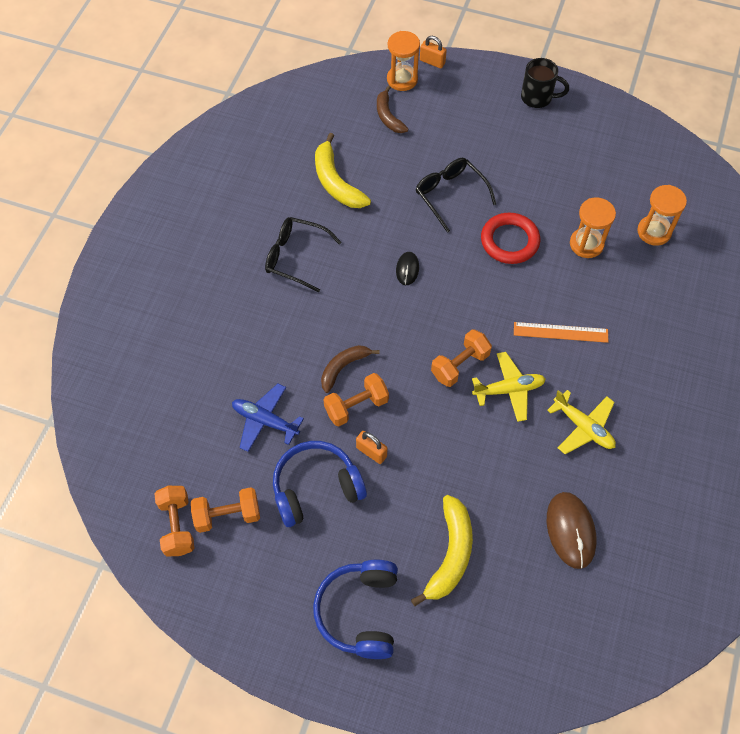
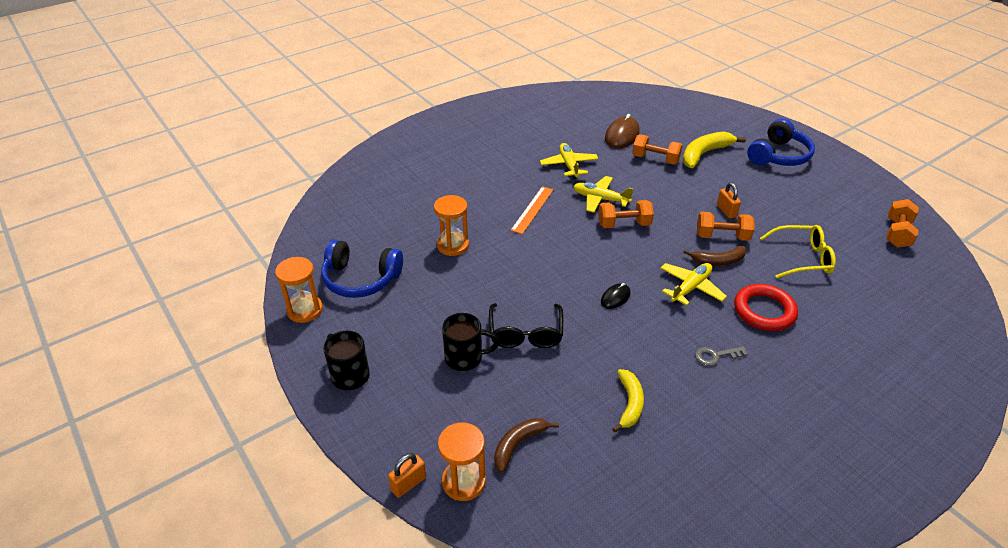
camera: 145 degrees left, 20 degrees down
(227, 515) = (854, 224): orange dumbbell -> orange dumbbell (655, 159)
(265, 421) = (802, 258): blue plane -> yellow glasses
(295, 257) = (716, 356): black glasses -> grey key
(316, 488) = (779, 211): blue headphones -> blue headphones (361, 279)
(336, 182) = (629, 403): yellow banana -> yellow banana, size x0.66
(351, 317) = (690, 288): none -> yellow plane
(388, 116) = (518, 444): brown banana -> brown banana turned 150 degrees counterclockwise
(432, 62) = (408, 484): orange padlock -> orange padlock turned 75 degrees clockwise
(475, 152) = (465, 358): none -> black mug
(509, 241) = (510, 275): red ring -> red ring (764, 311)
(560, 332) = (532, 209): orange ruler -> orange ruler turned 75 degrees clockwise
(654, 232) = (394, 229): orange hourglass -> orange hourglass (305, 310)

